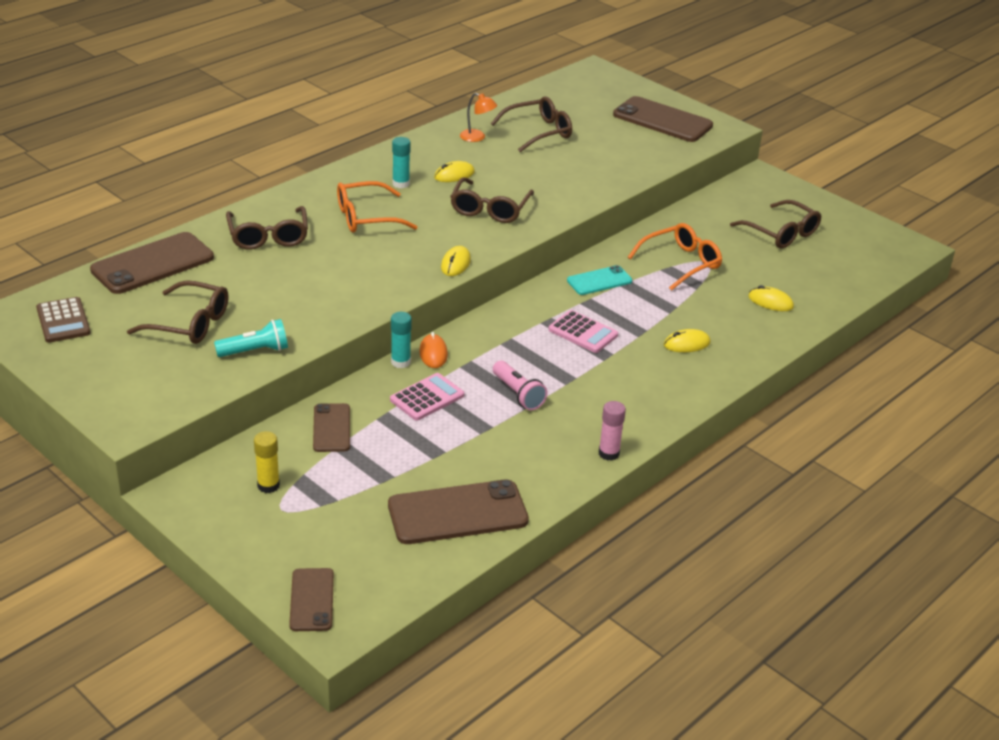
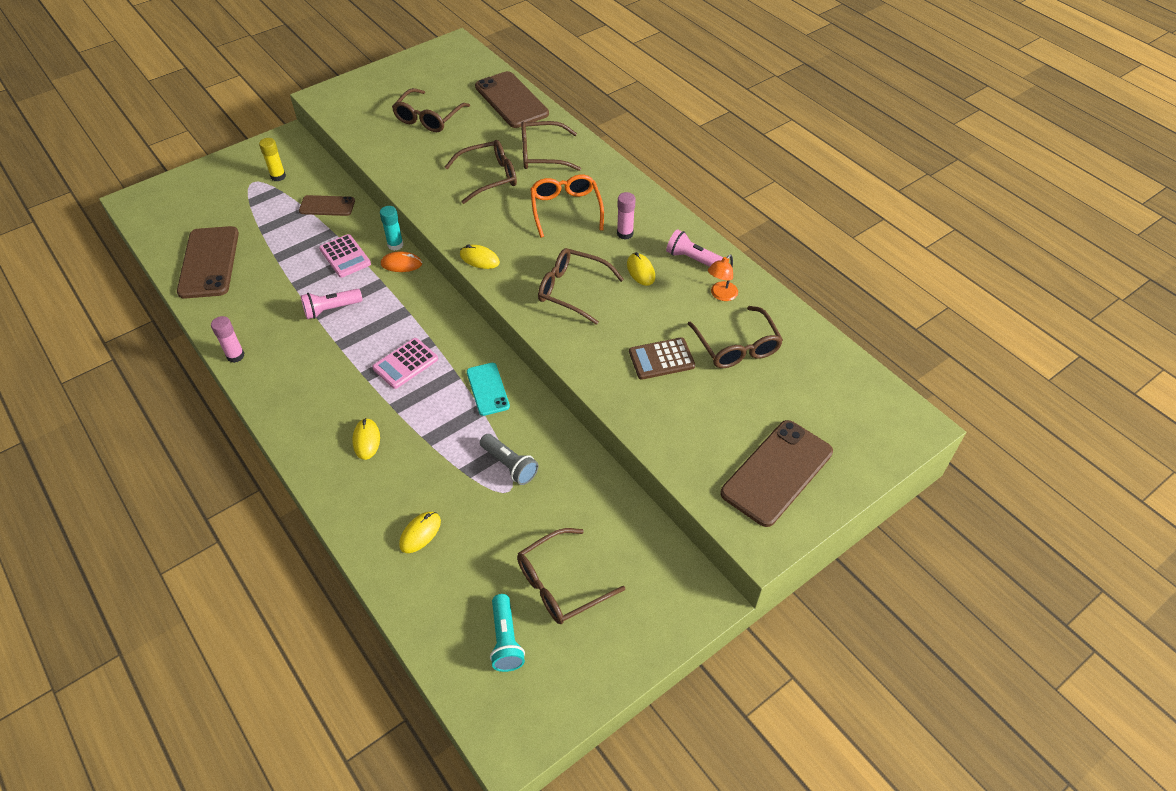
camera: 100 degrees right, 15 degrees up
(63, 321) = (447, 67): brown calculator -> brown calculator (661, 359)
(255, 351) = (385, 147): turquoise flashlight -> turquoise flashlight (506, 640)
(312, 600) = (164, 193): brown phone -> none
(313, 268) = (489, 177): none -> brown glasses
(401, 184) = (625, 234): turquoise glue stick -> pink glue stick
(432, 150) = (692, 259): none -> pink flashlight
(681, 263) = (509, 465): orange glasses -> grey flashlight

